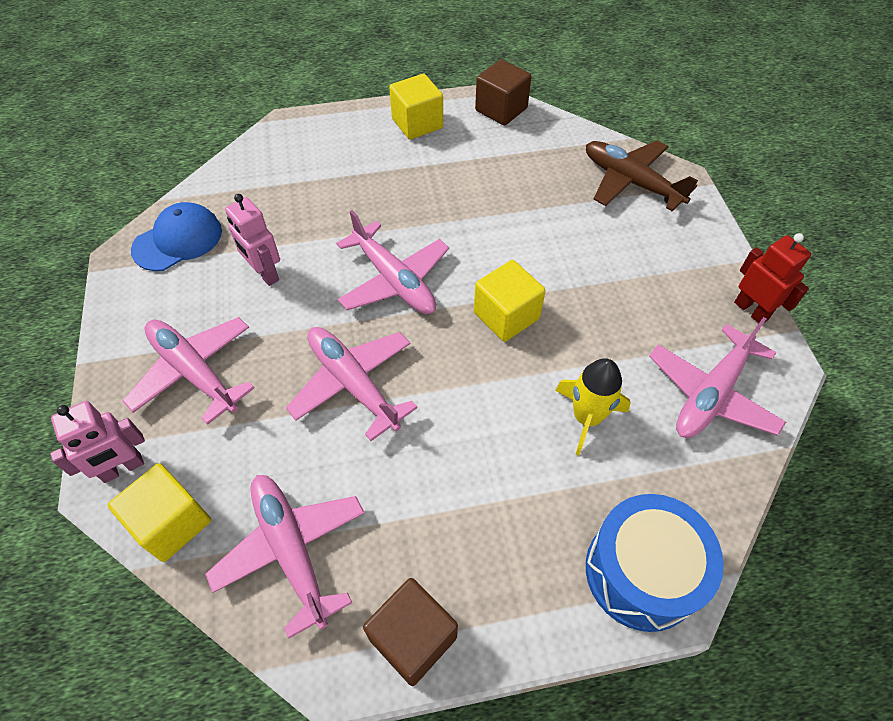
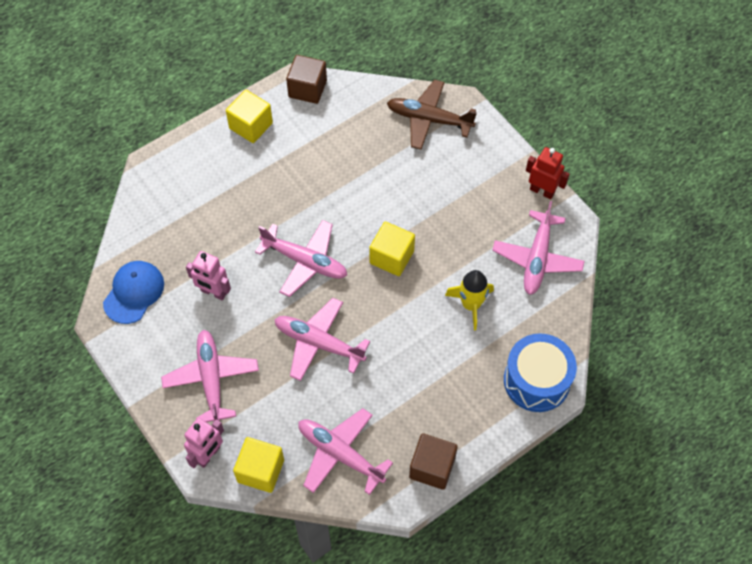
camera: 25 degrees left, 5 degrees up
(194, 372) = (211, 379): pink plane -> pink plane turned 60 degrees clockwise

